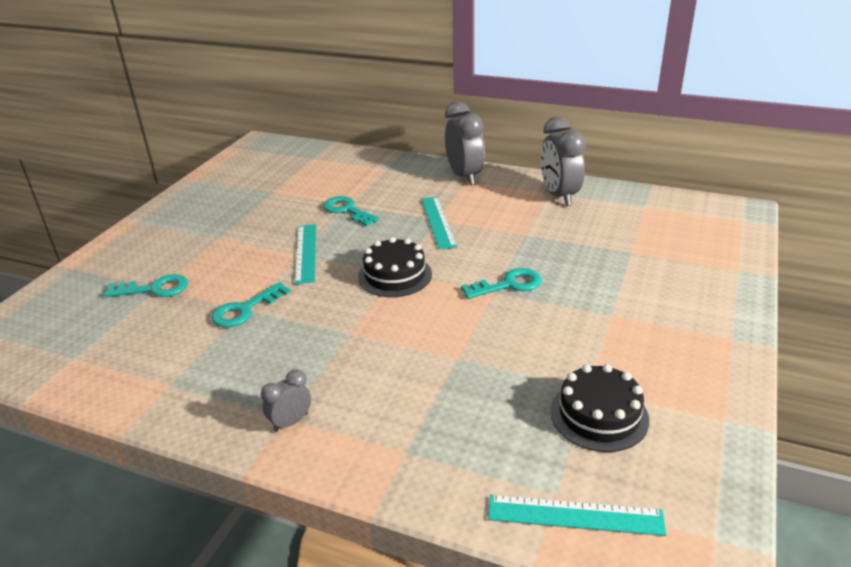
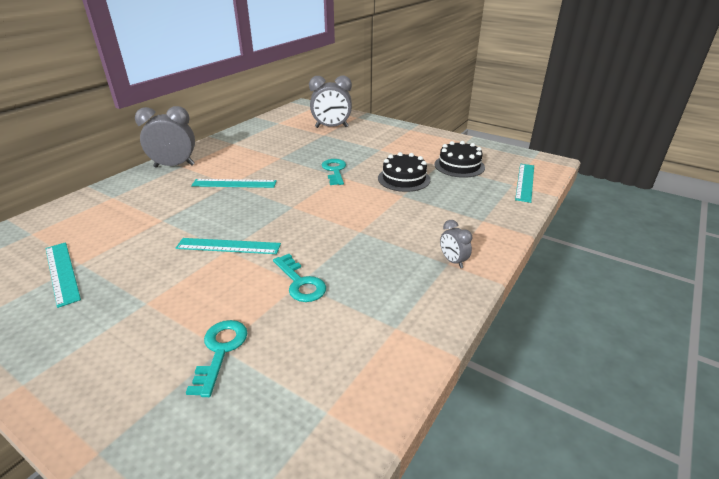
camera: 80 degrees left, 0 degrees up
(259, 190) = (62, 272): none -> turquoise ruler
(347, 210) = (172, 221): turquoise key -> none
(395, 275) = (296, 207): black cake -> black cake (404, 179)
(559, 196) = (241, 141): grey clock -> grey clock (331, 127)

